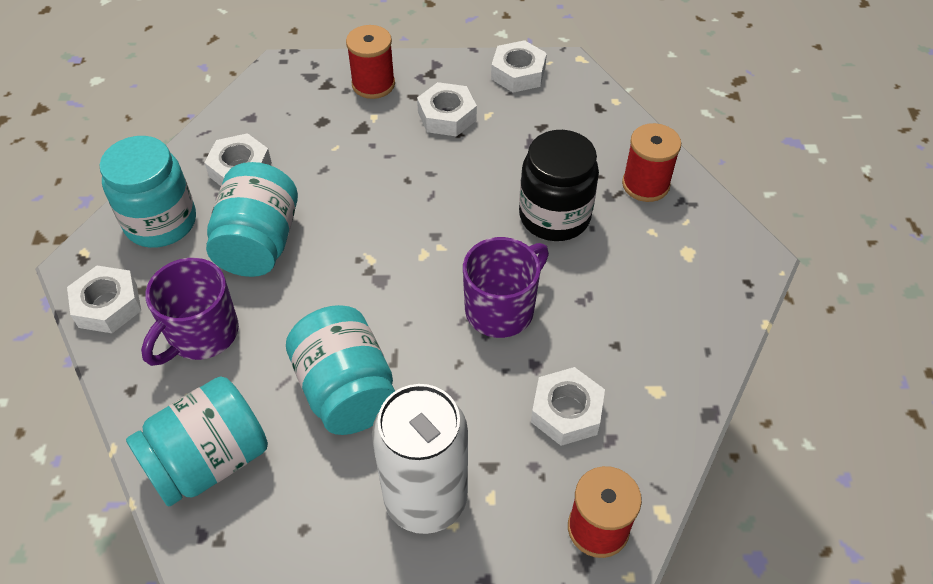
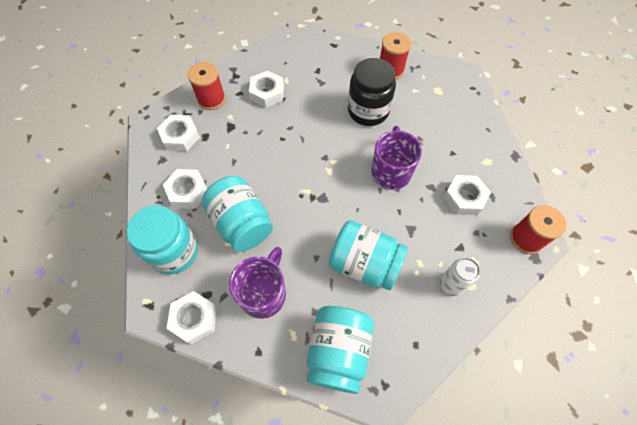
camera: 40 degrees left, 10 degrees up
(201, 334) = (264, 293): purple mug -> purple mug turned 150 degrees counterclockwise
(426, 499) = (451, 284): white can -> white can, size x0.52
(518, 73) = (279, 50): white nut -> white nut (180, 136)

